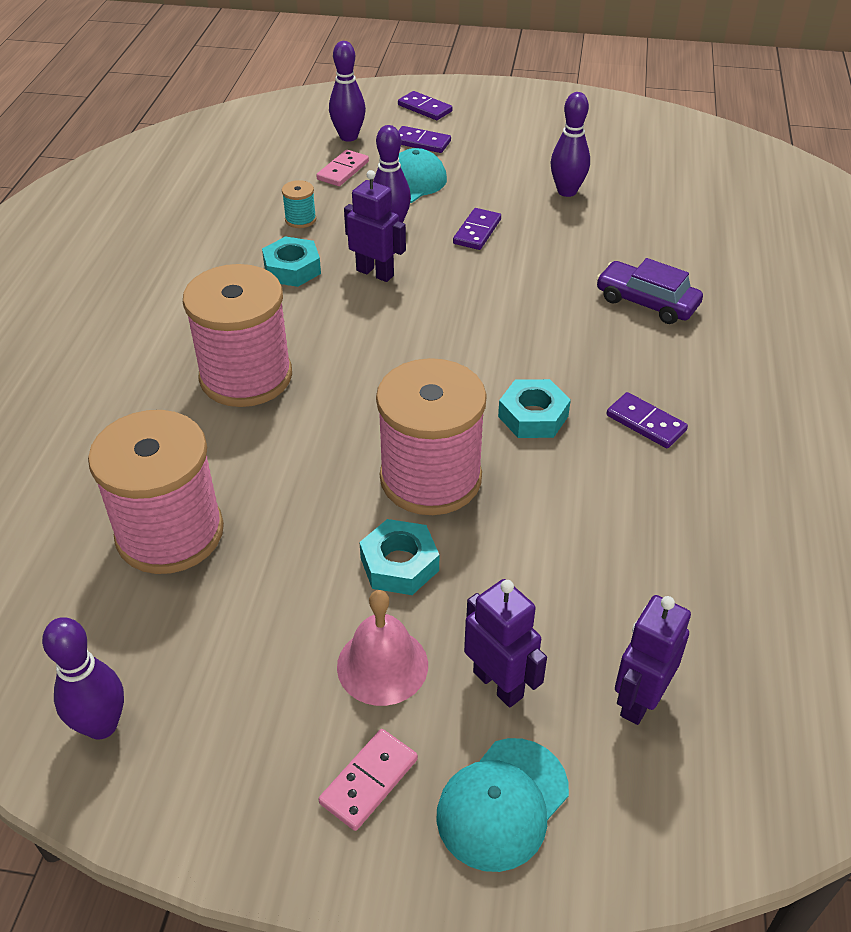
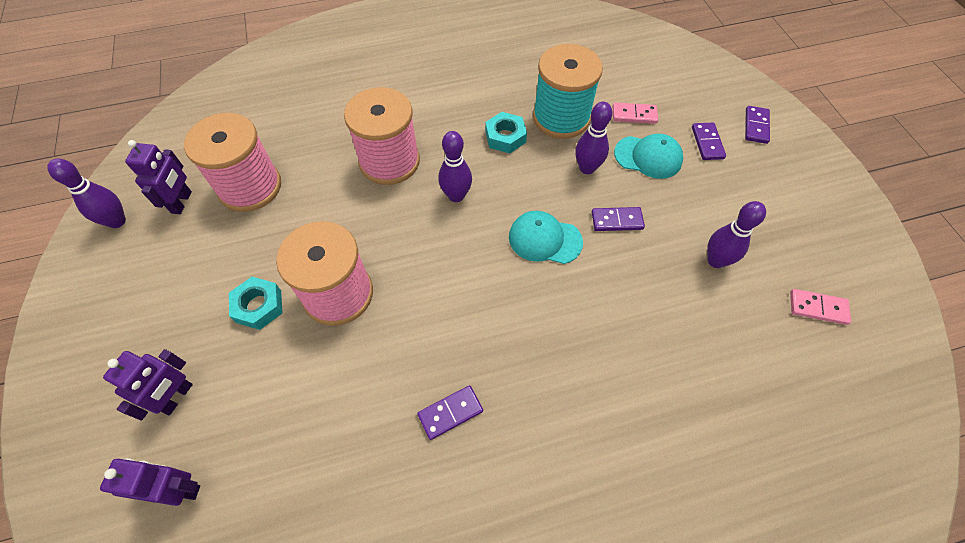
camera: 65 degrees right, 15 degrees up
(300, 219) = (561, 118): turquoise spool -> turquoise spool, size x2.48
(348, 137) = (678, 100): purple bowling pin -> purple bowling pin (456, 196)
(369, 781) = (98, 355): pink domino -> pink domino (818, 308)
(375, 273) = (528, 181): purple robot -> purple robot (182, 202)
(382, 665) = (179, 329): pink bell -> none
(502, 803) = (91, 431): turquoise cap -> turquoise cap (544, 239)
(533, 416) = (424, 333): turquoise nut -> none
(646, 302) = (601, 369): purple car -> none
(646, 423) = (450, 413): purple domino -> purple domino turned 45 degrees clockwise

